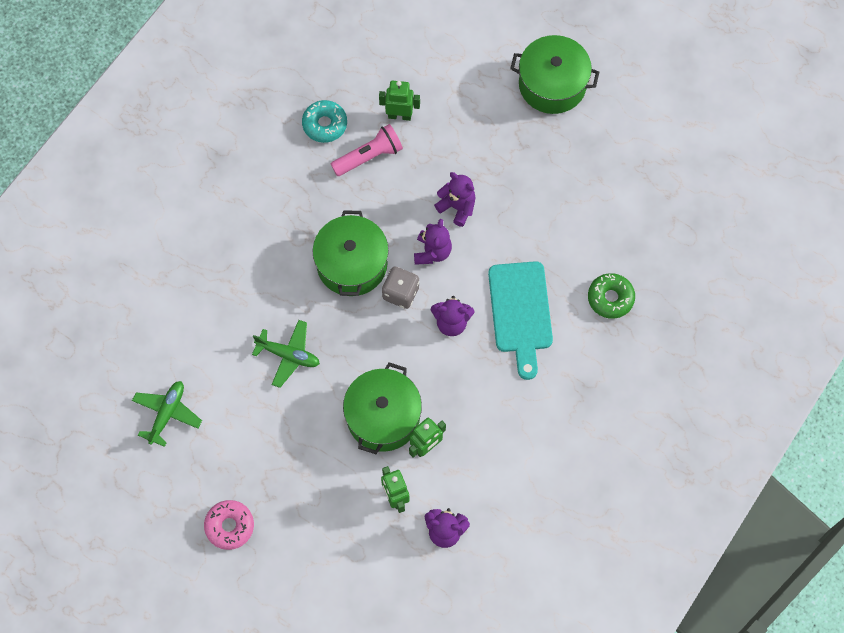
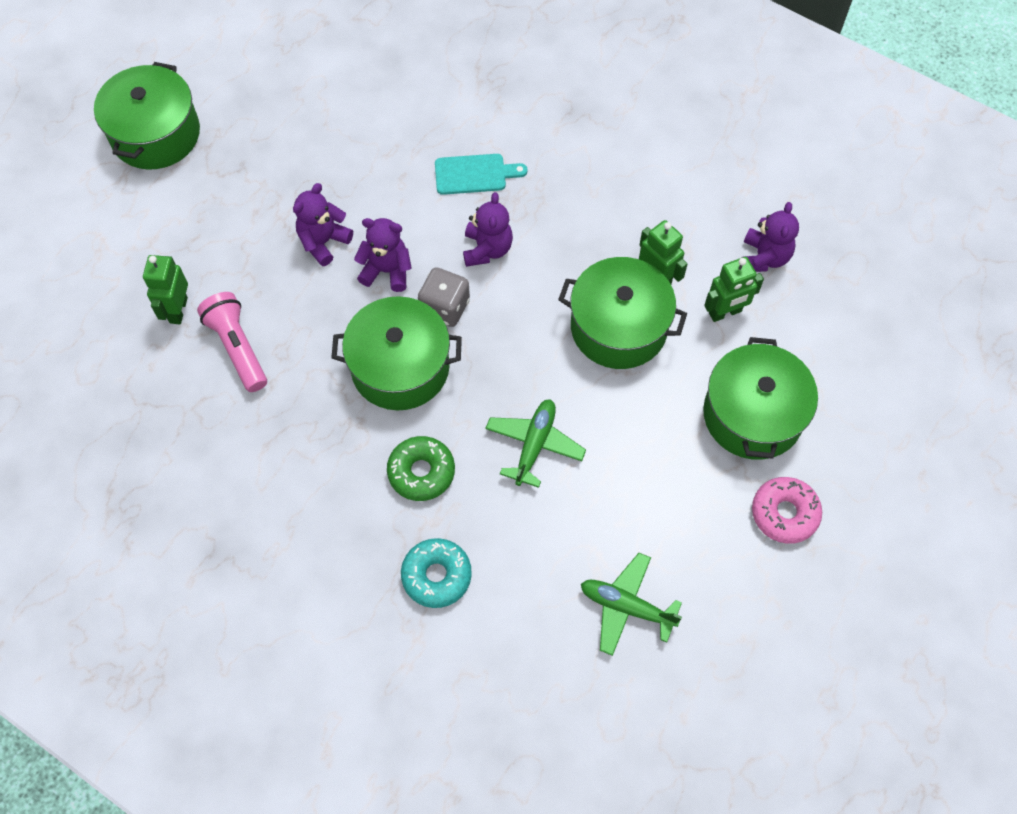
camera: 90 degrees left, 5 degrees down
(308, 510) = (752, 415): none -> green pot
(325, 124) = (180, 405): turquoise donut -> turquoise donut (436, 576)
(520, 312) = (474, 174): turquoise cutting board -> turquoise cutting board, size x0.59
(610, 298) = (457, 83): green donut -> green donut (421, 472)

